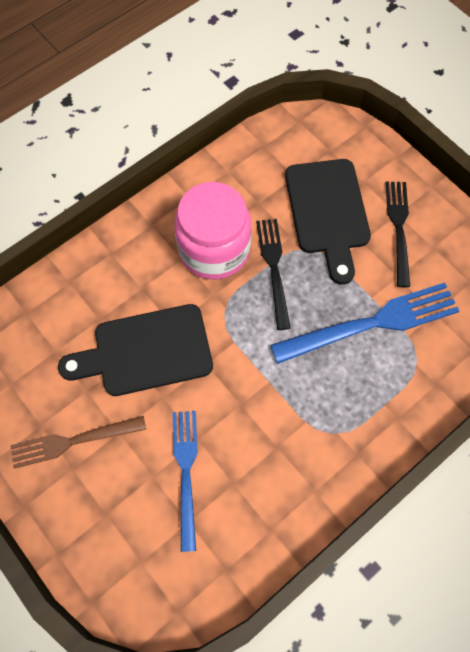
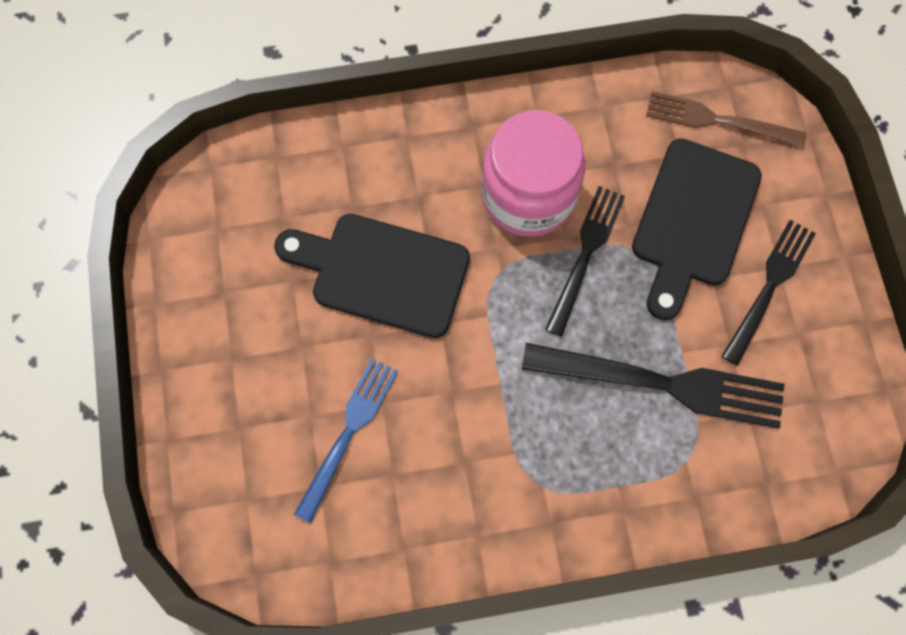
camera: 30 degrees right, 5 degrees up
(72, 441) = (247, 329): brown fork -> brown fork (717, 121)
(372, 323) = (664, 383): blue fork -> black fork

